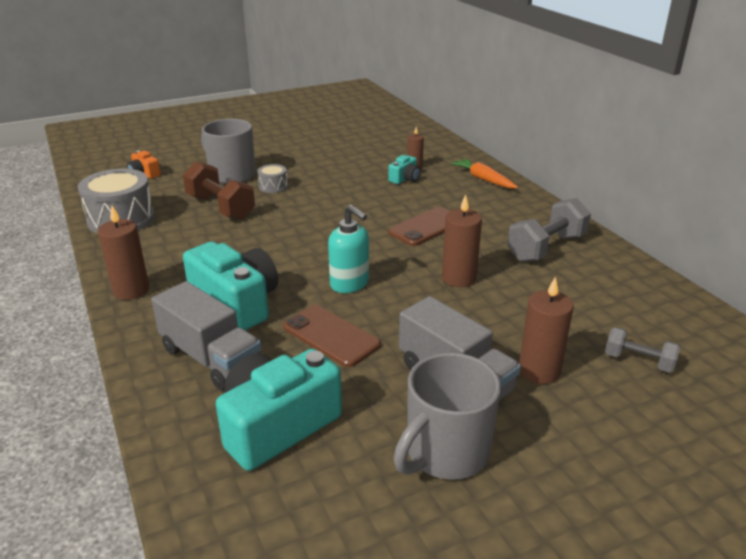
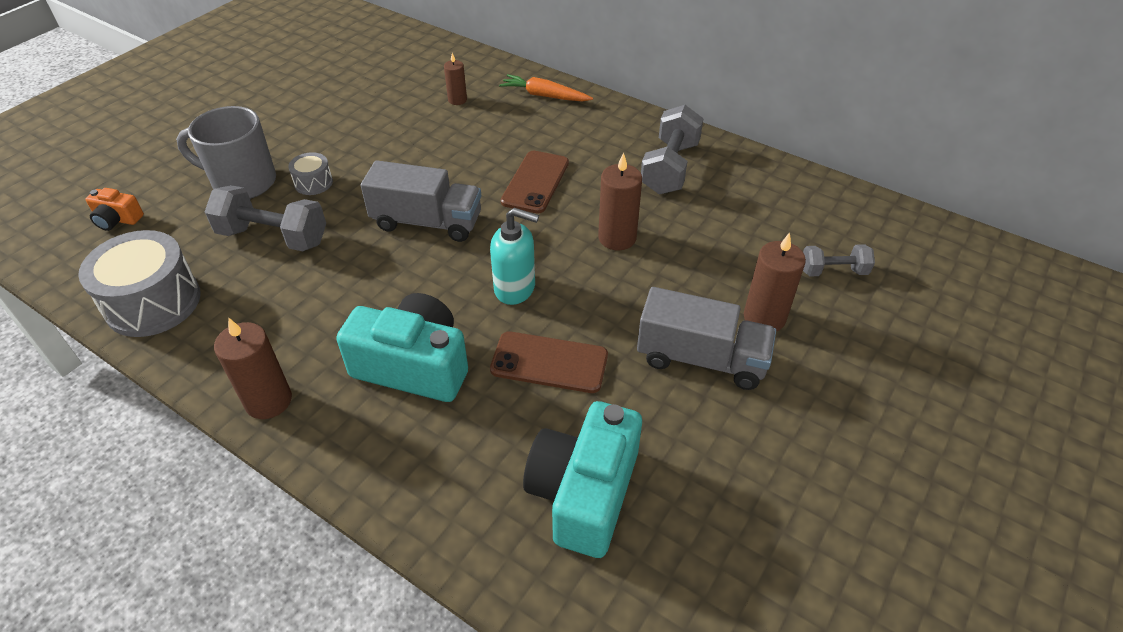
camera: 30 degrees left, 15 degrees up
(211, 358) = (447, 448): grey truck -> grey truck (427, 222)
(220, 207) = (273, 237): brown dumbbell -> grey dumbbell
(405, 179) = (460, 121): turquoise camera -> none
(445, 453) = (753, 444): grey mug -> none

